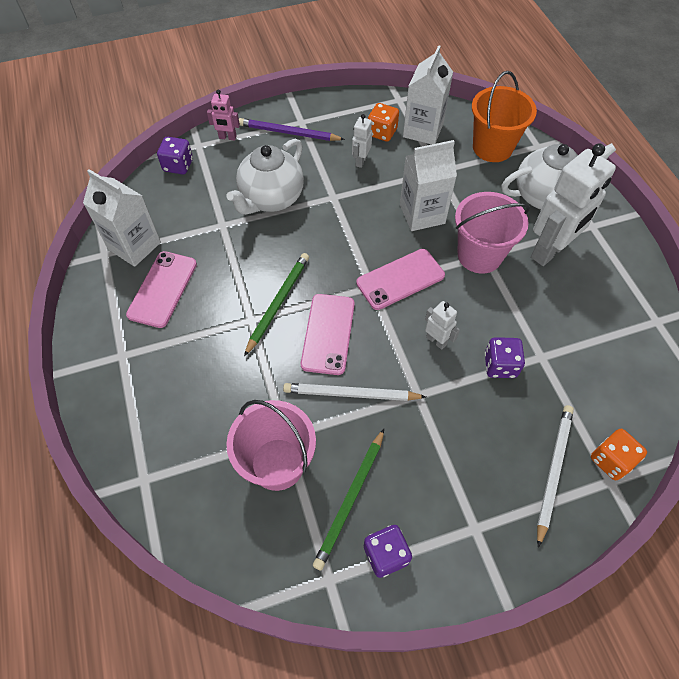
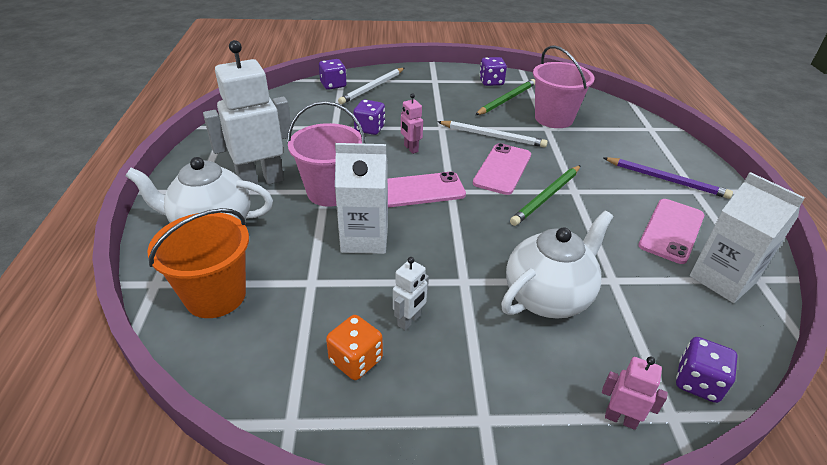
camera: 165 degrees left, 20 degrees down
(288, 133) = (510, 400): purple pencil -> purple pencil (666, 180)
(423, 130) = (291, 348): white carton -> none
(436, 340) = (410, 149): white robot -> pink robot
(611, 460) = (333, 85): orange dice -> purple dice

